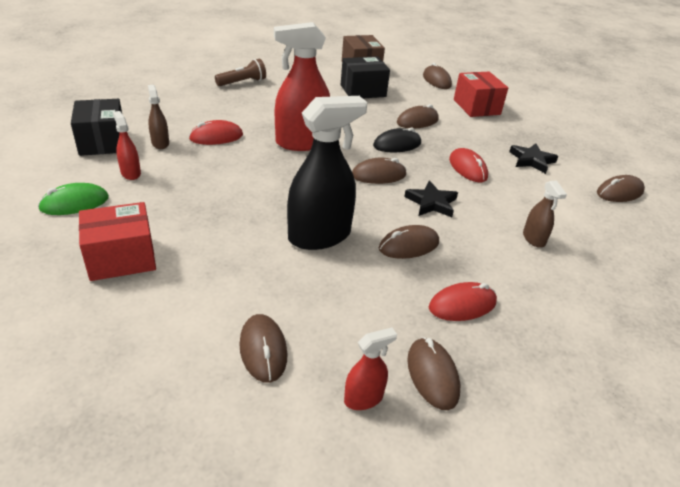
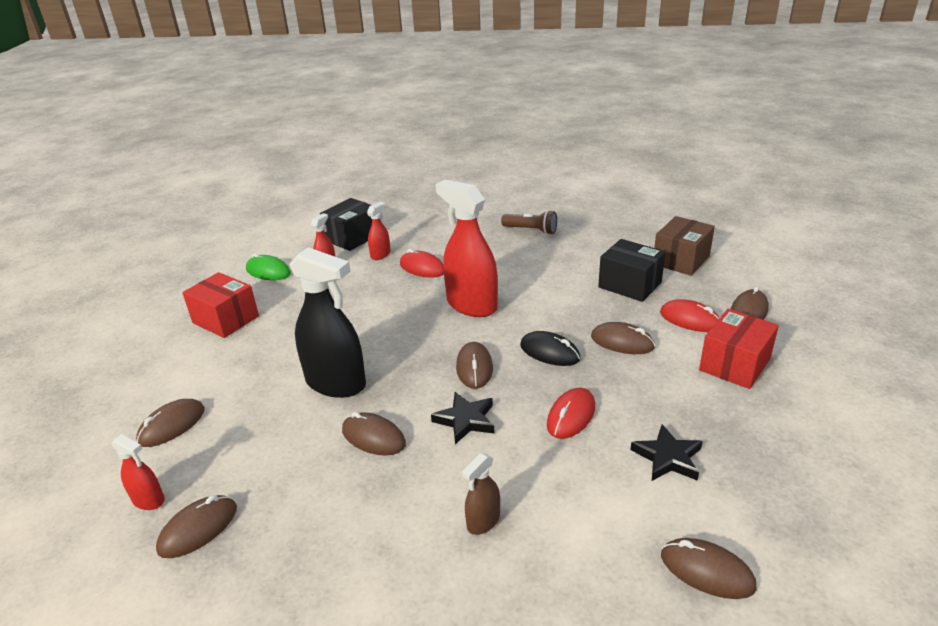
camera: 60 degrees right, 5 degrees down
(160, 143) = (380, 255): brown spray bottle -> red spray bottle
(378, 175) = (474, 368): brown mouse -> brown mouse turned 45 degrees clockwise
(462, 305) = (310, 510): red mouse -> red mouse (690, 320)

